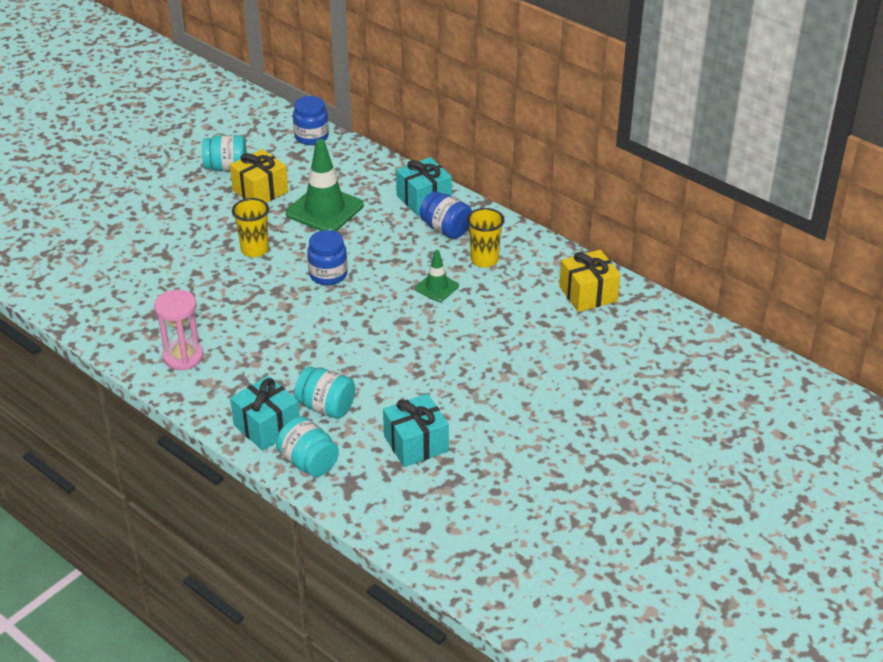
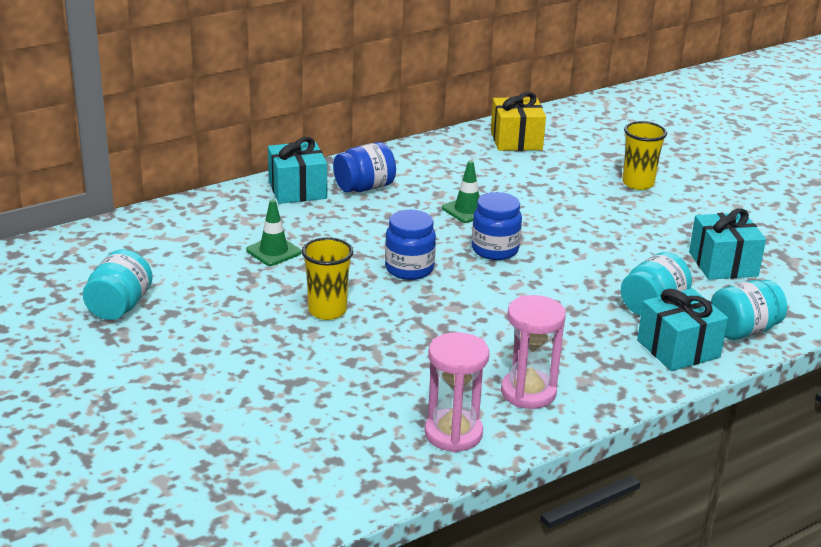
camera: 75 degrees left, 10 degrees down
(126, 330) = (453, 434): none -> pink hourglass
(260, 191) = (197, 289): yellow gift -> none
(311, 137) = (102, 236): blue jar -> blue jar (495, 250)
(324, 210) = (273, 251): green traffic cone -> green traffic cone, size x0.53
(484, 260) = (433, 177): yellow cup -> yellow cup (638, 183)

